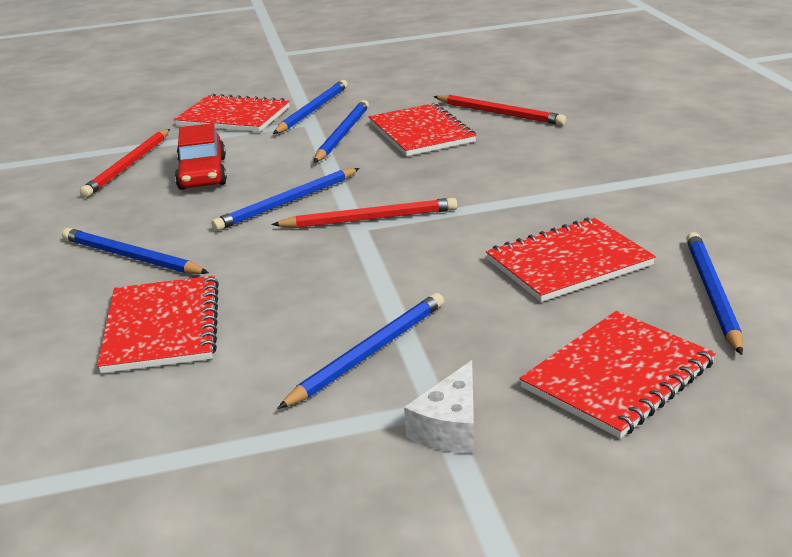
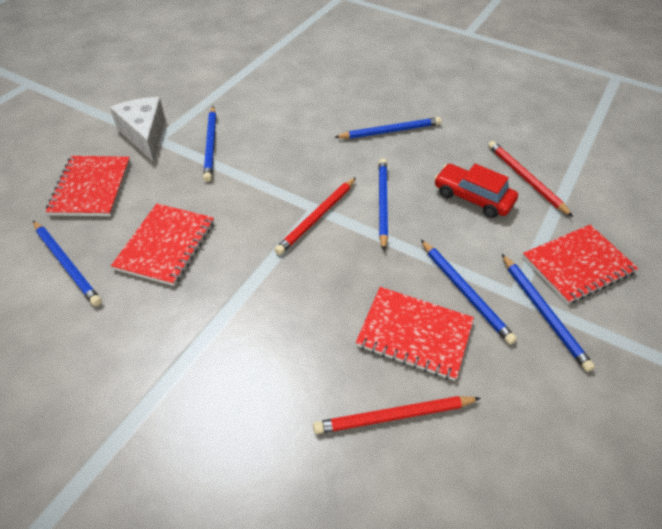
camera: 130 degrees right, 20 degrees up
(162, 327) = (312, 113): red notebook -> none
(450, 427) = (145, 135): white cheese -> white cheese, size x1.57

